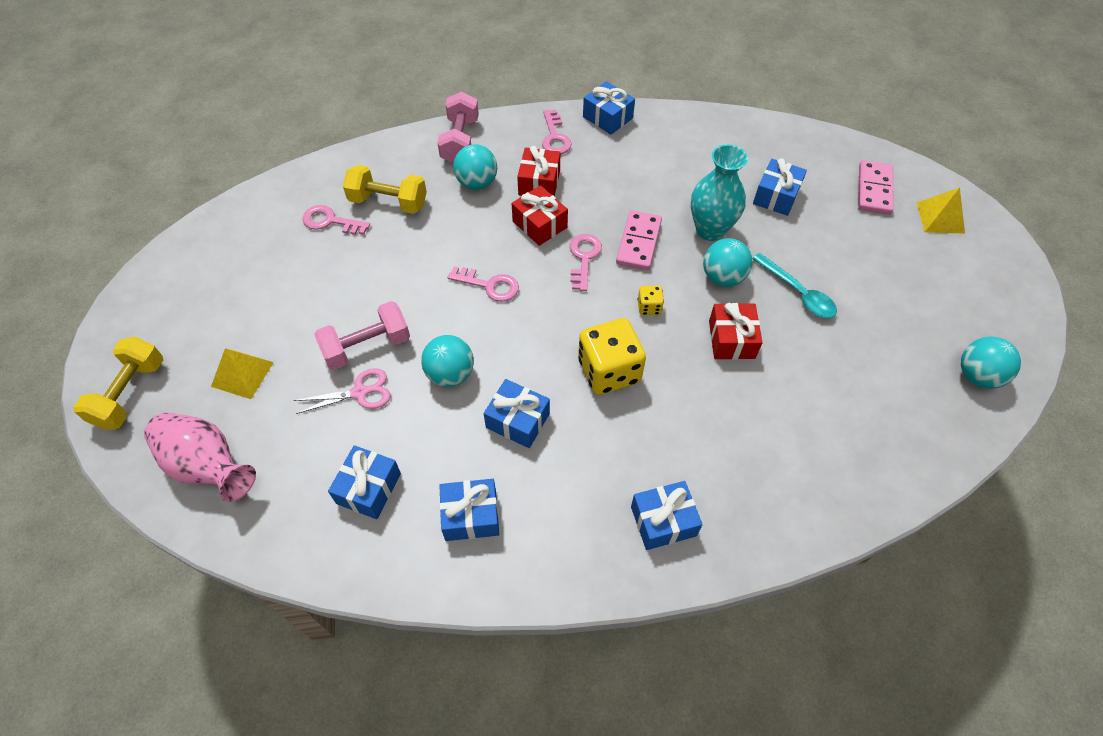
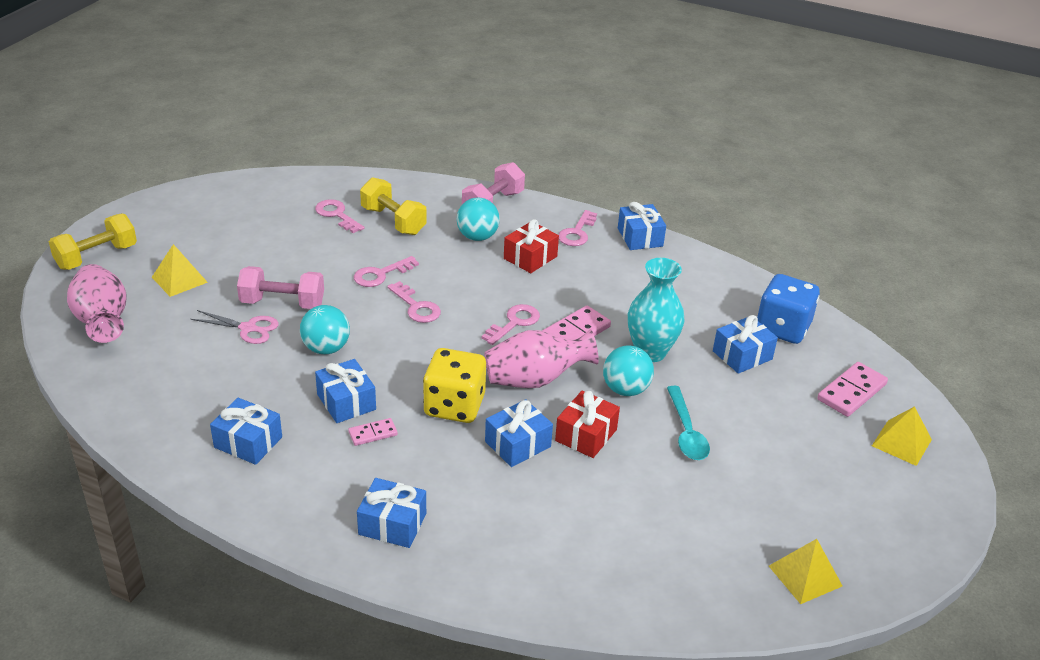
camera: 30 degrees right, 20 degrees down
(368, 488) = (194, 388): blue gift -> blue gift (517, 444)
(428, 267) = (381, 274): none -> pink key
(540, 224) = (500, 285): red gift -> none
(568, 440) = (373, 433): none -> pink domino
(649, 307) = (535, 380): yellow dice -> pink vase
(782, 154) = (782, 328): none -> blue dice
(977, 376) = (805, 576): turquoise ball -> yellow pyramid

